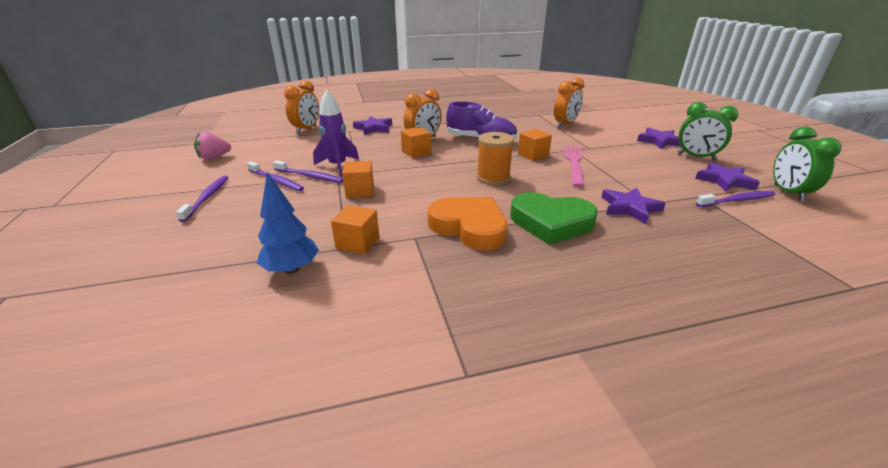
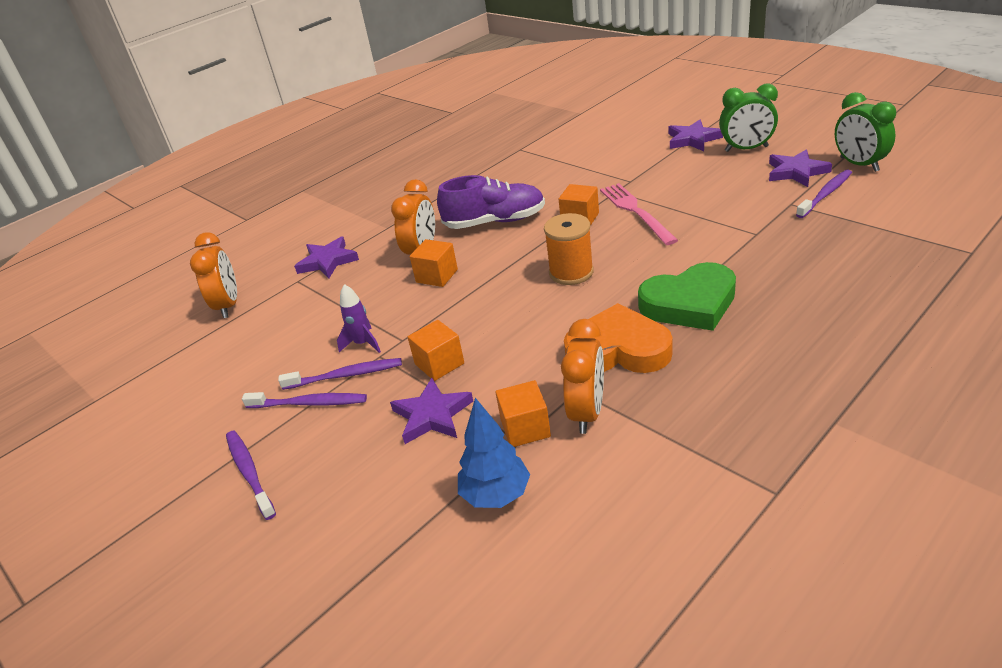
camera: 25 degrees left, 5 degrees up
(214, 157) = (156, 414): pink strawberry -> none
(338, 166) = (363, 344): purple rocket -> purple rocket, size x0.65
(565, 124) = (568, 154): orange clock -> orange clock (587, 412)
(629, 208) = (743, 249): purple star -> purple star (432, 415)

